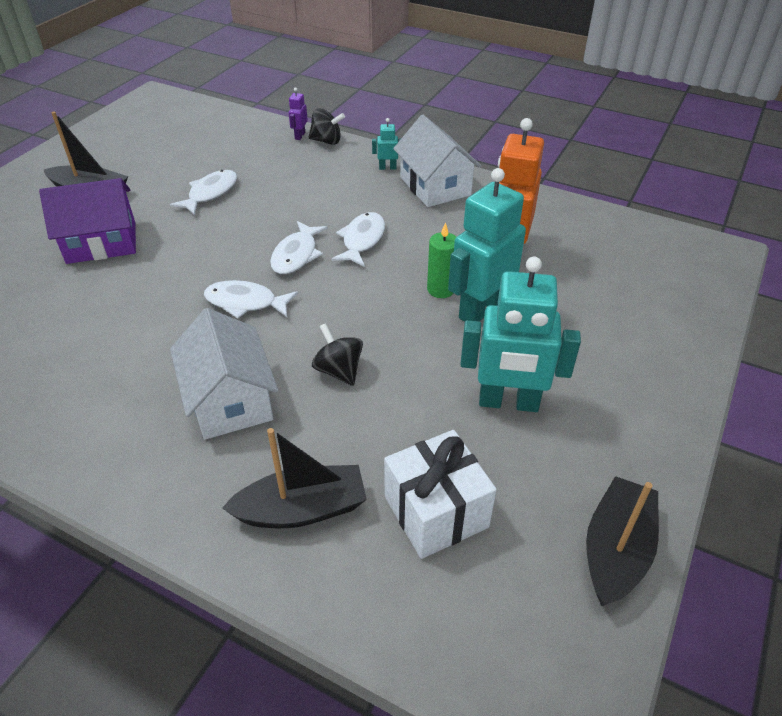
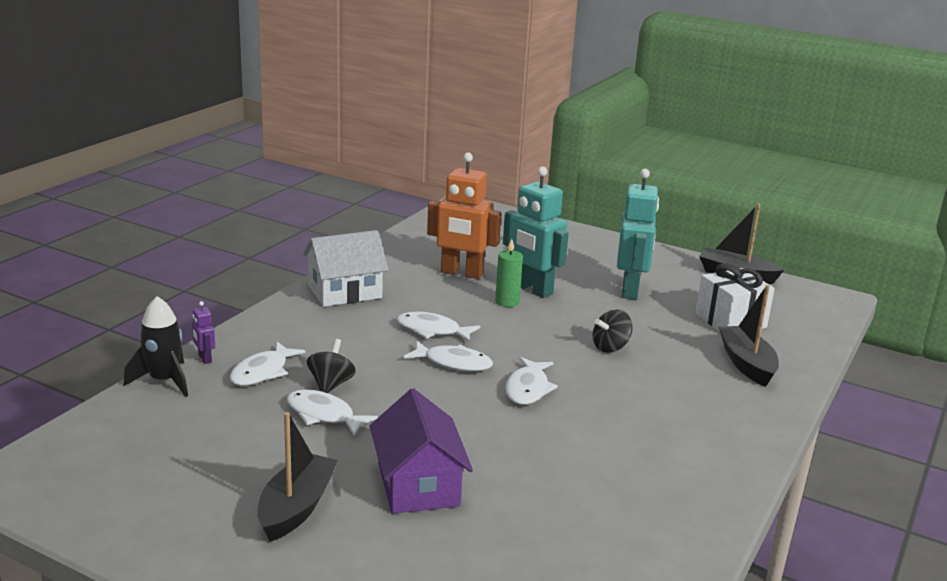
camera: 90 degrees left, 20 degrees down
(230, 400) = (653, 393): white house -> none
(266, 125) = (164, 381): none -> black rocket
(279, 161) = (263, 372): none -> white fish
(299, 136) = (204, 358): purple robot -> purple robot turned 45 degrees clockwise
(327, 141) = (226, 342): black spinning top -> black spinning top (331, 384)
(387, 167) = (301, 312): turquoise robot -> none

